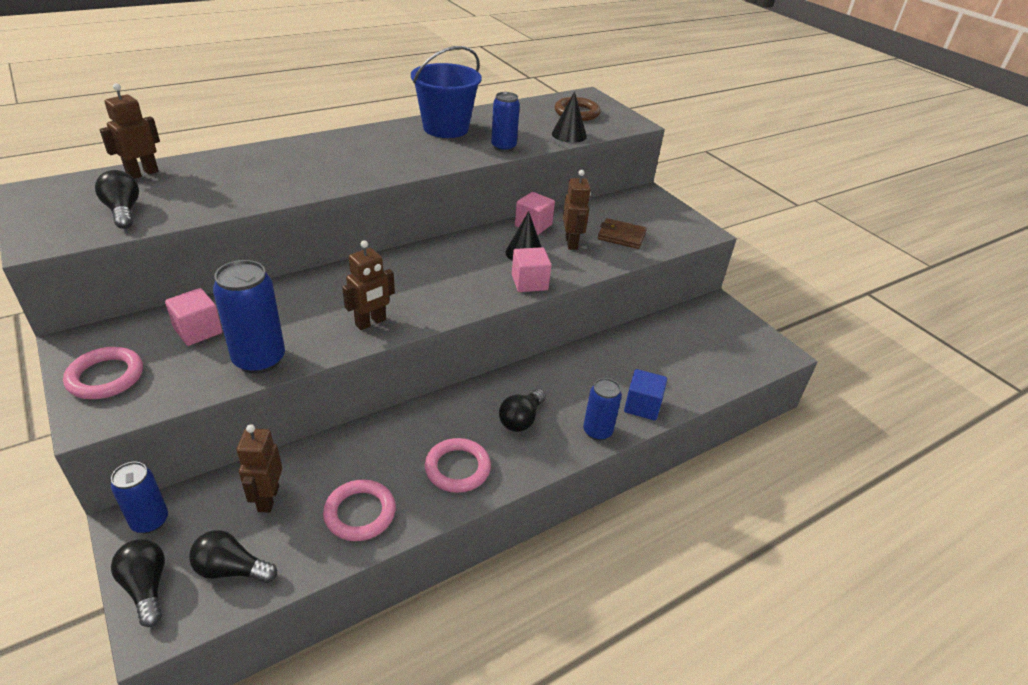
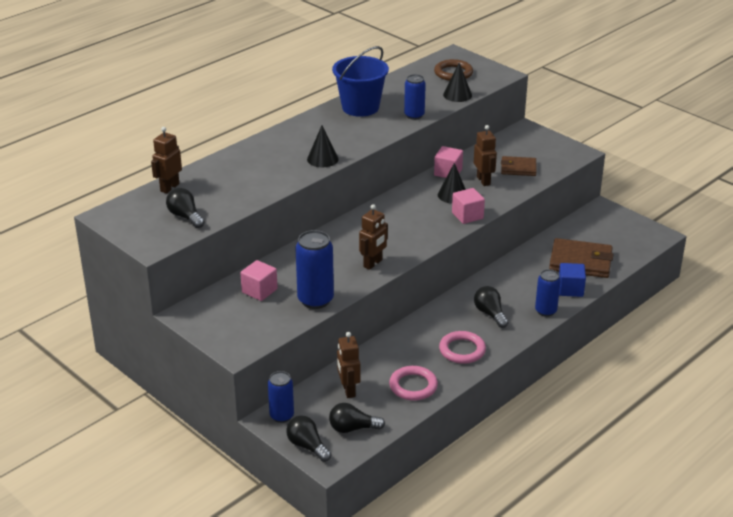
camera: 10 degrees left, 5 degrees down
(105, 377) = (224, 328): pink ring -> none
(357, 175) = (322, 159): none -> black cone
(521, 419) = (490, 314): black light bulb -> black light bulb turned 135 degrees clockwise
(669, 369) = (580, 261): none -> brown wallet

